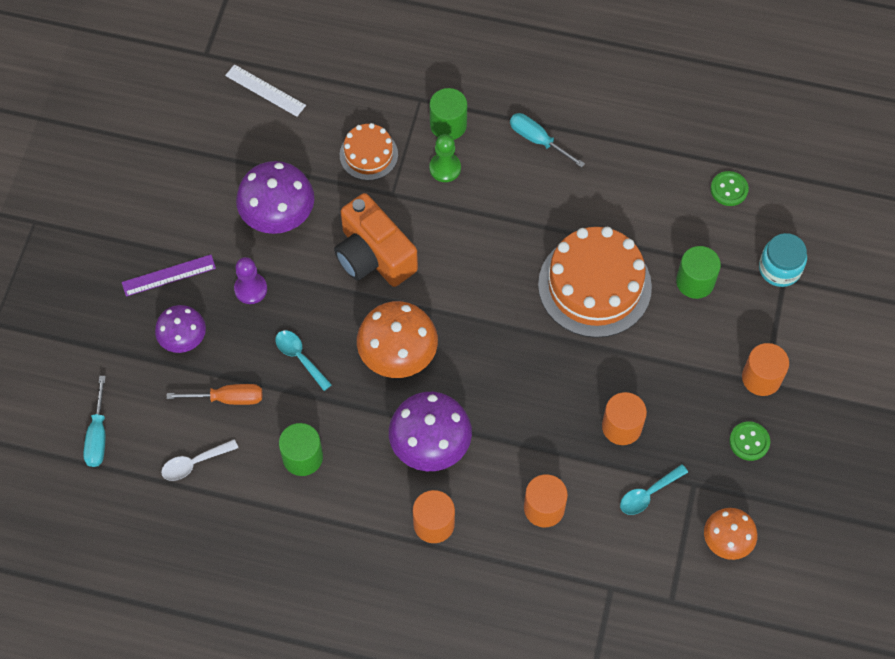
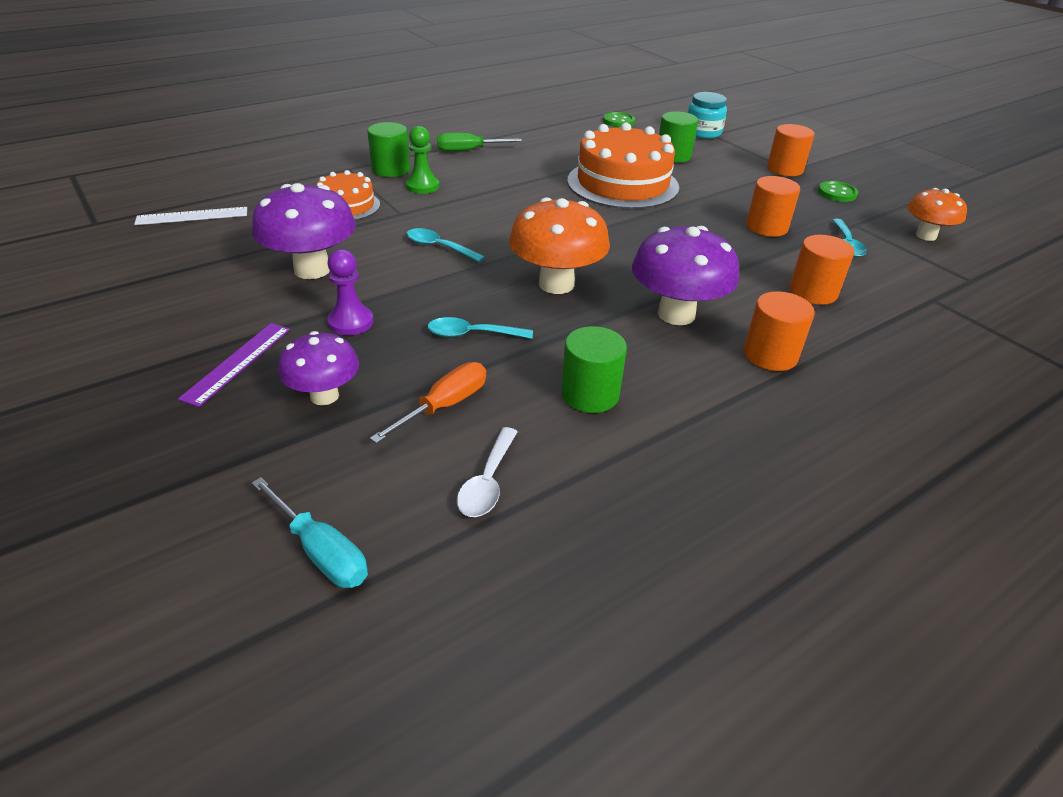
camera: 50 degrees left, 25 degrees down
(374, 256) = (439, 247): orange camera -> turquoise spoon
(537, 140) = (468, 150): turquoise screwdriver -> green screwdriver

